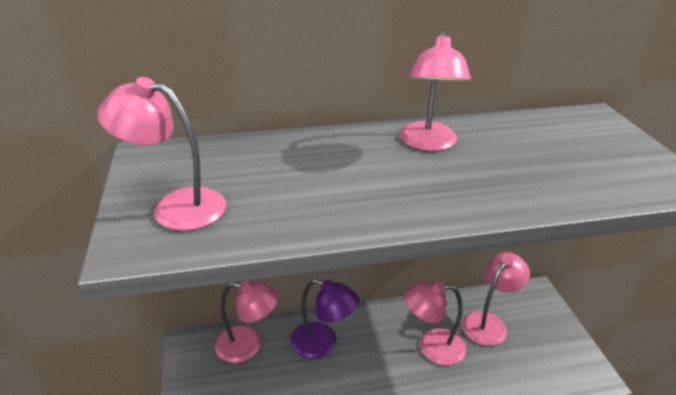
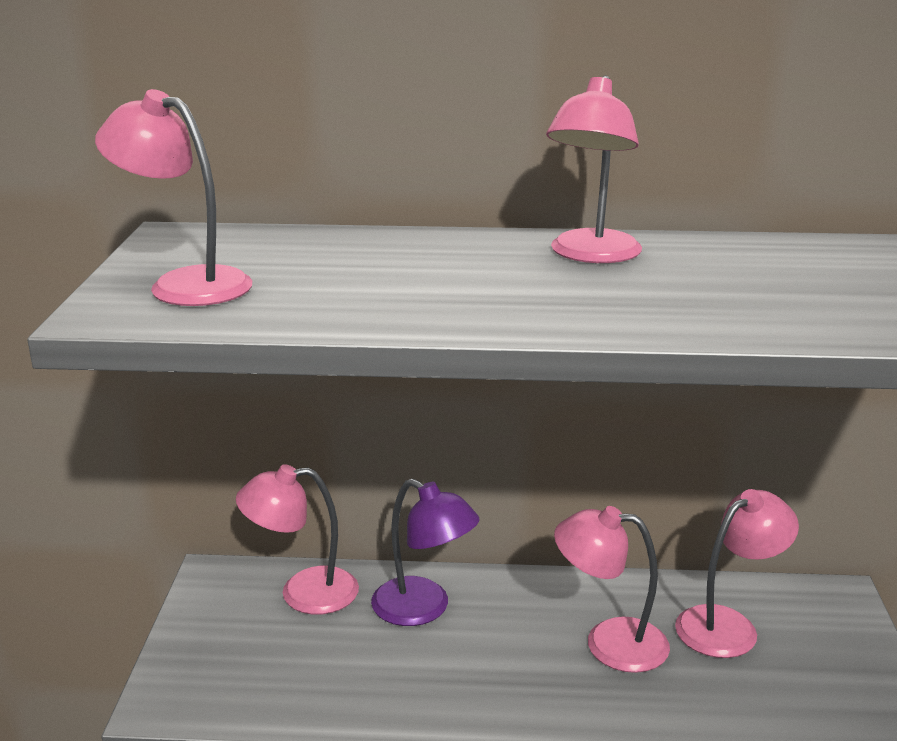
camera: 15 degrees right, 10 degrees down
(248, 345) = (303, 592): pink lamp -> pink lamp turned 150 degrees clockwise

